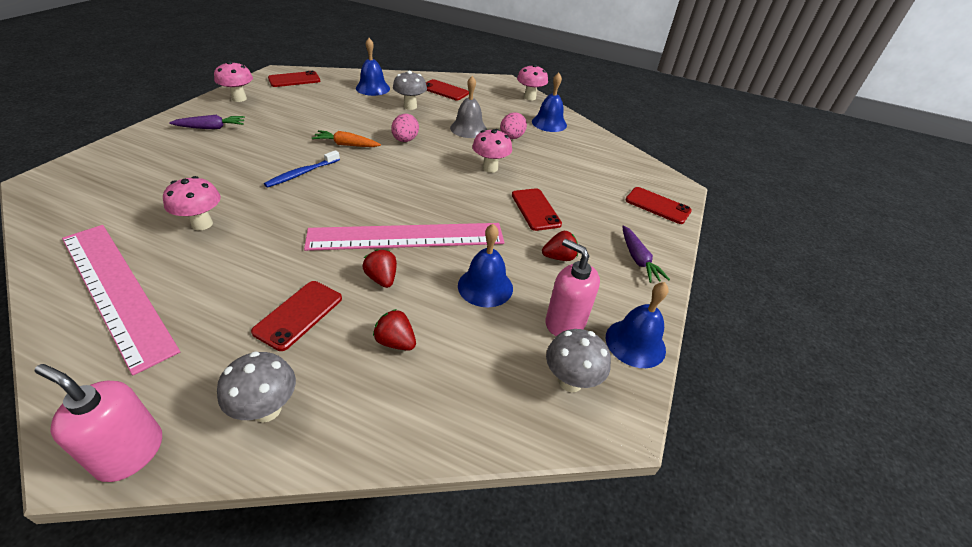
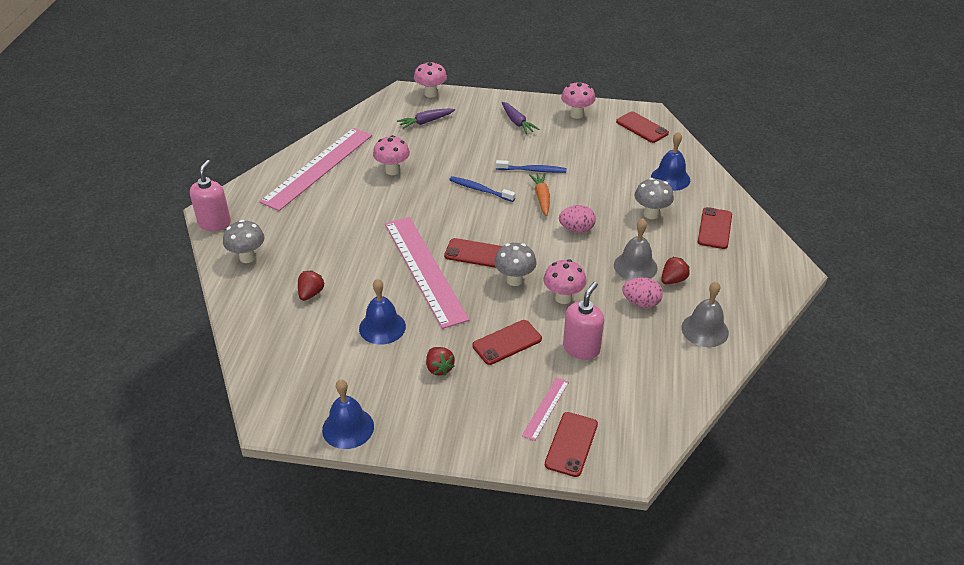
camera: 80 degrees right, 0 degrees up
(299, 315) = (321, 244): red phone -> red phone (476, 253)
(300, 139) = (532, 170): none -> blue toothbrush
(382, 279) = (370, 270): red strawberry -> red strawberry (673, 280)
(529, 97) = (765, 302): pink mushroom -> pink mushroom (431, 94)
(549, 123) = (705, 330): blue bell -> grey bell
(565, 322) = (357, 380): pink soap dispenser -> pink soap dispenser (581, 348)
(570, 381) = (298, 390): grey mushroom -> grey mushroom (514, 280)
(618, 208) = (545, 408): none -> pink ruler
(638, 259) = (461, 427): purple carrot -> purple carrot (425, 122)

